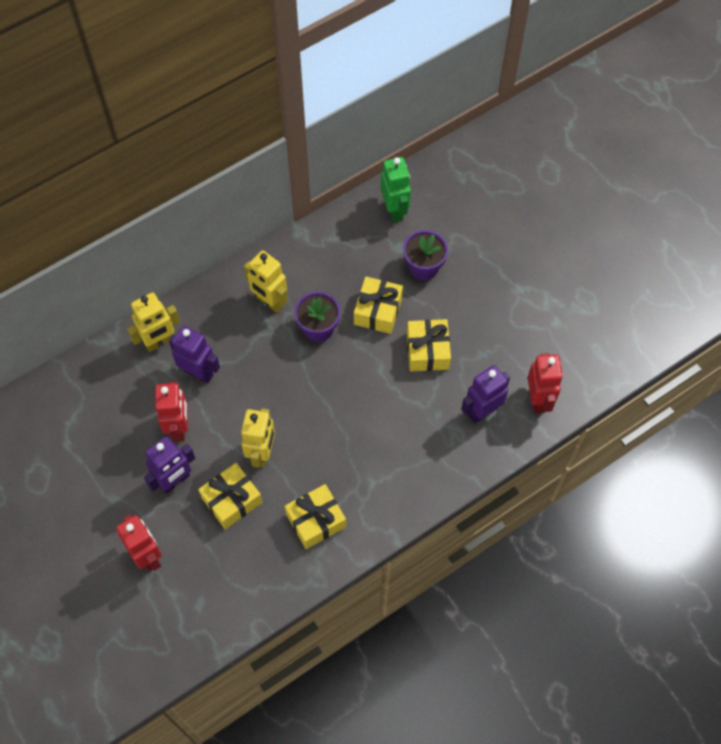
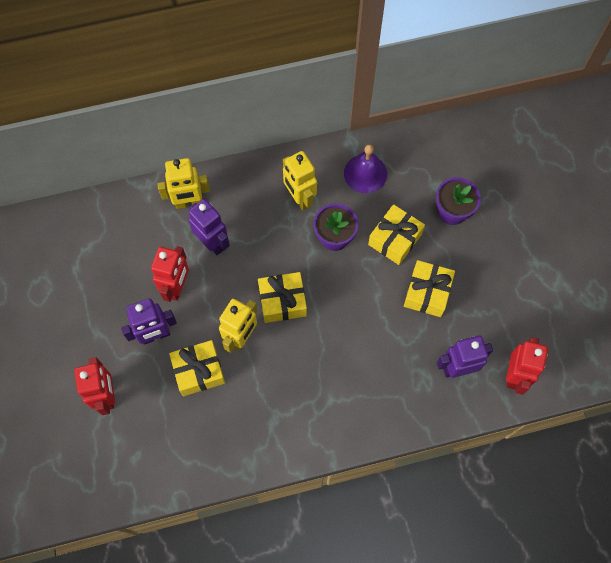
camera: 20 degrees right, 5 degrees up
(316, 520) = (266, 417): yellow gift -> yellow gift (282, 301)
(326, 257) = (365, 173): none -> purple bell
(395, 210) = (445, 149): green robot -> none

